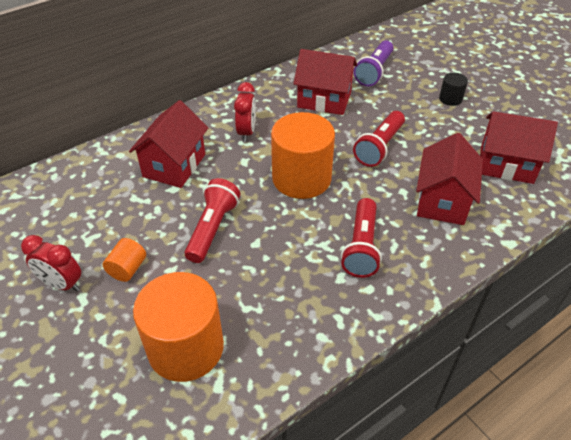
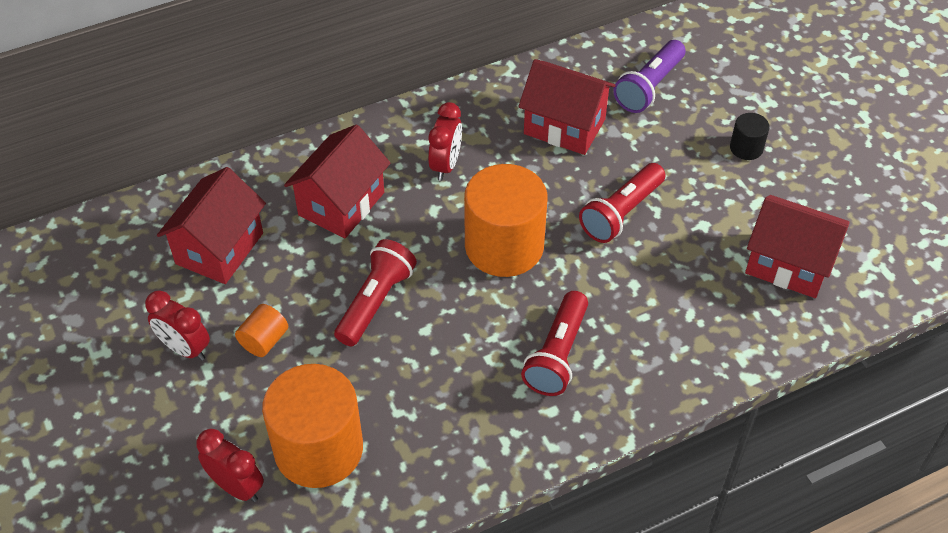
camera: 10 degrees right, 5 degrees up
(118, 391) = (236, 486): none -> red clock
(442, 201) = (682, 306): red house -> red house (219, 248)

